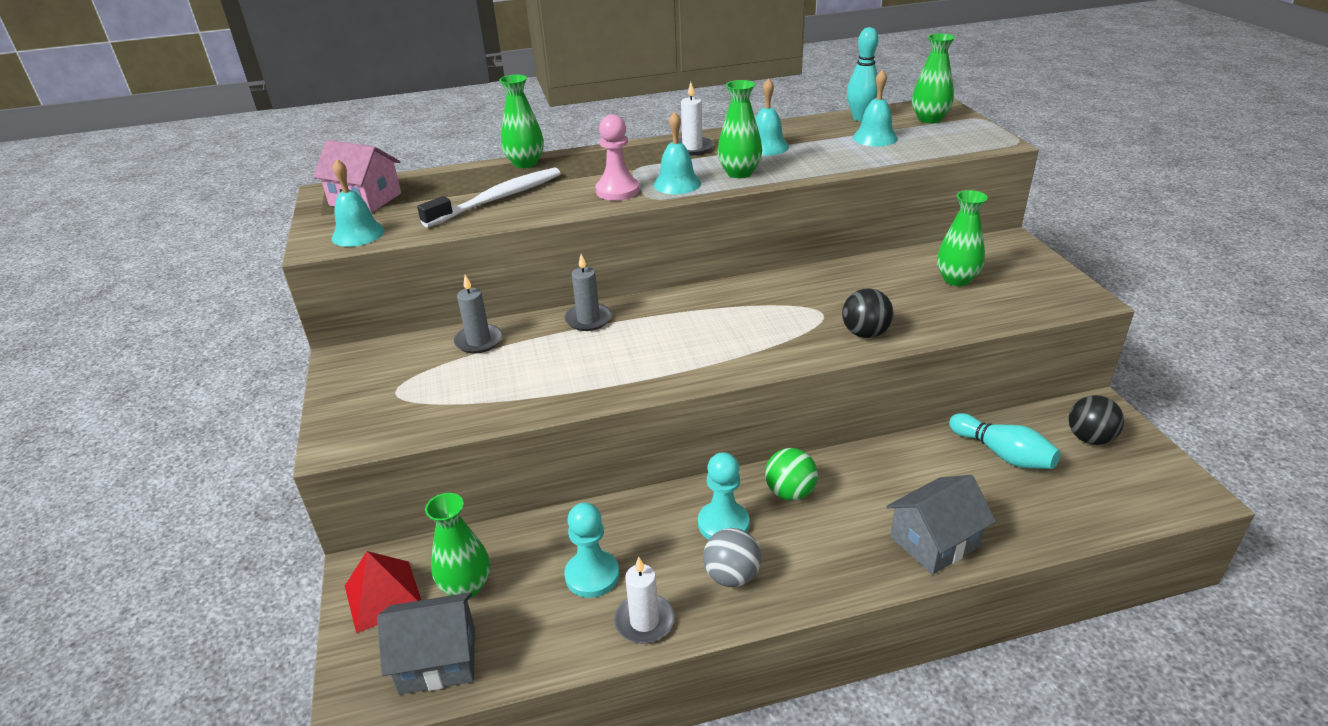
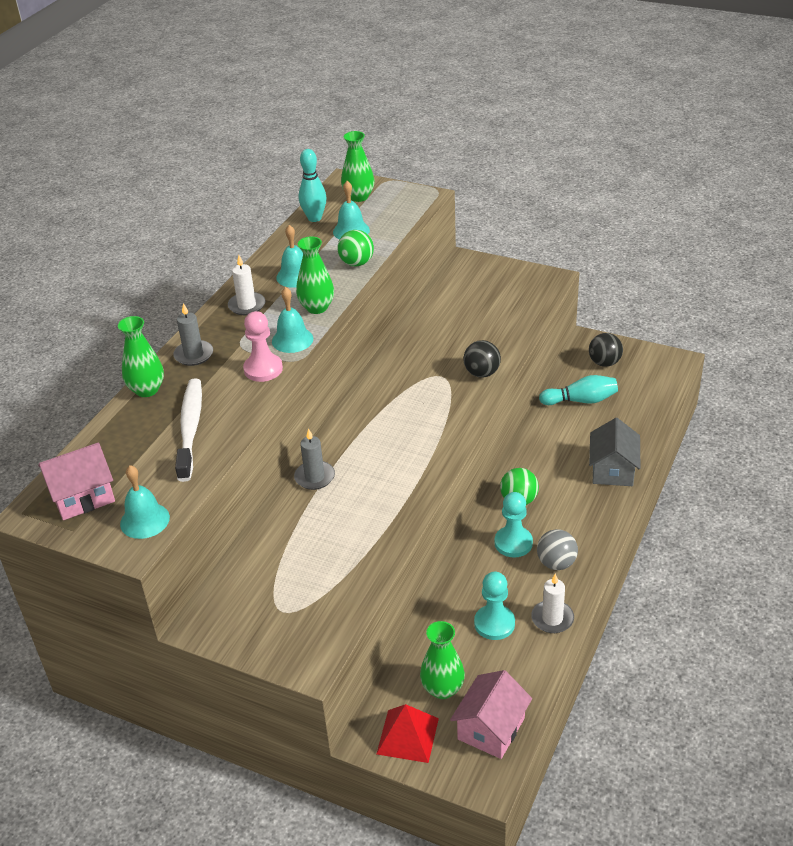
camera: 50 degrees left, 5 degrees up
(437, 659) = (491, 728): grey house -> pink house
(479, 341) = (271, 542): grey candle -> grey candle (194, 355)
(834, 160) = (356, 263): none -> green ball
(956, 279) = (475, 306): green vase -> none

